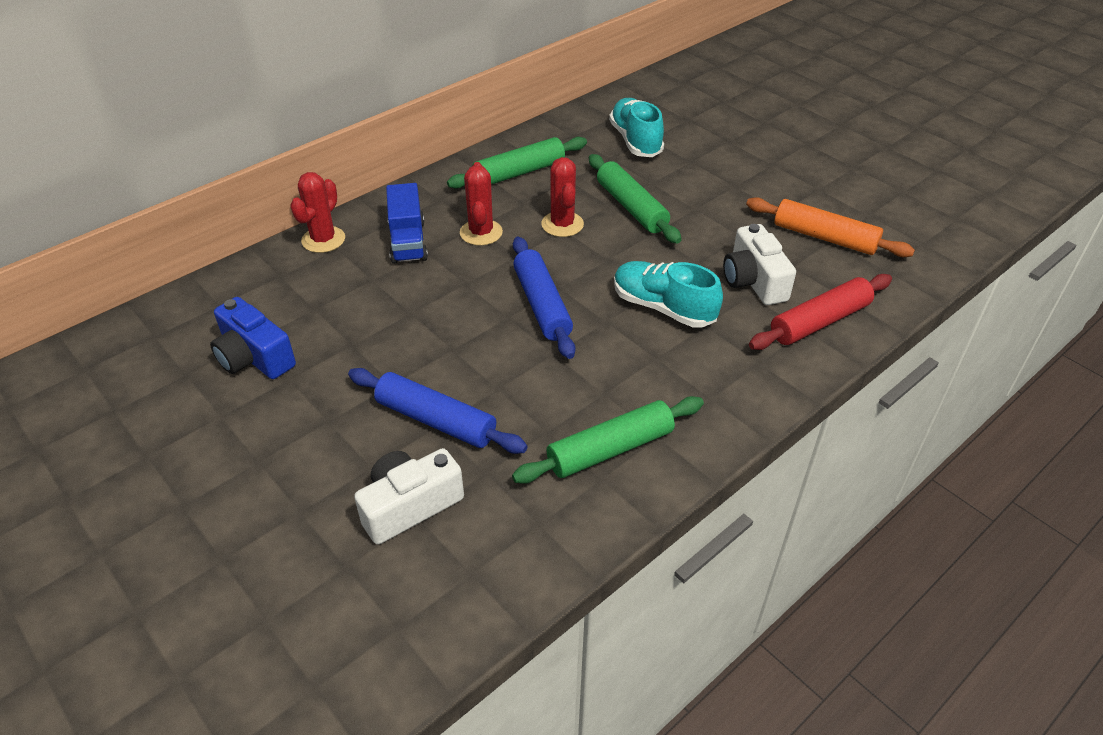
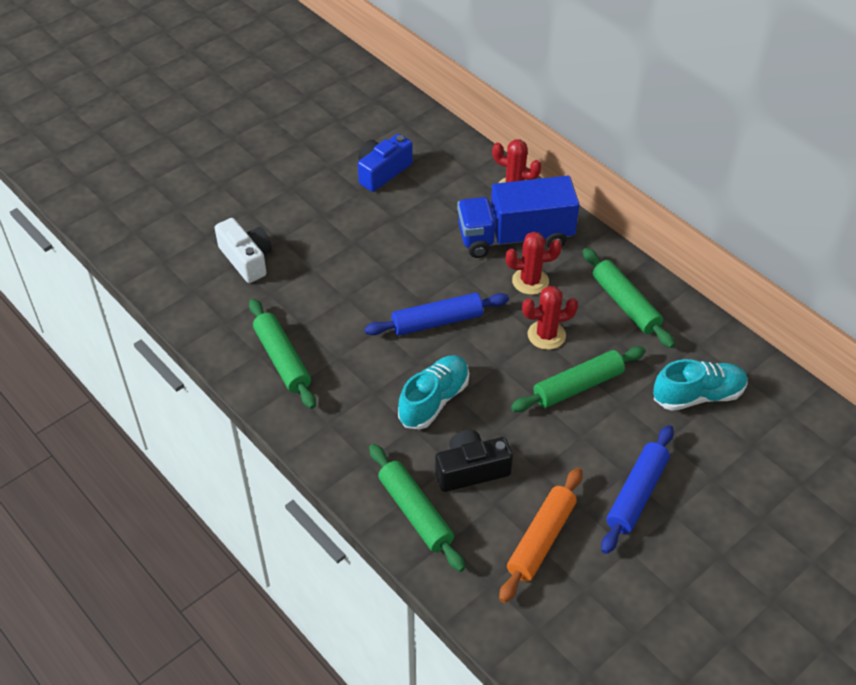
camera: 90 degrees right, 5 degrees up
(408, 241) = (515, 237): blue truck -> blue truck, size x1.66
(436, 420) = (317, 267): blue rolling pin -> blue rolling pin (636, 494)
(753, 281) = (471, 470): white camera -> black camera
(820, 322) = (415, 513): red rolling pin -> green rolling pin

